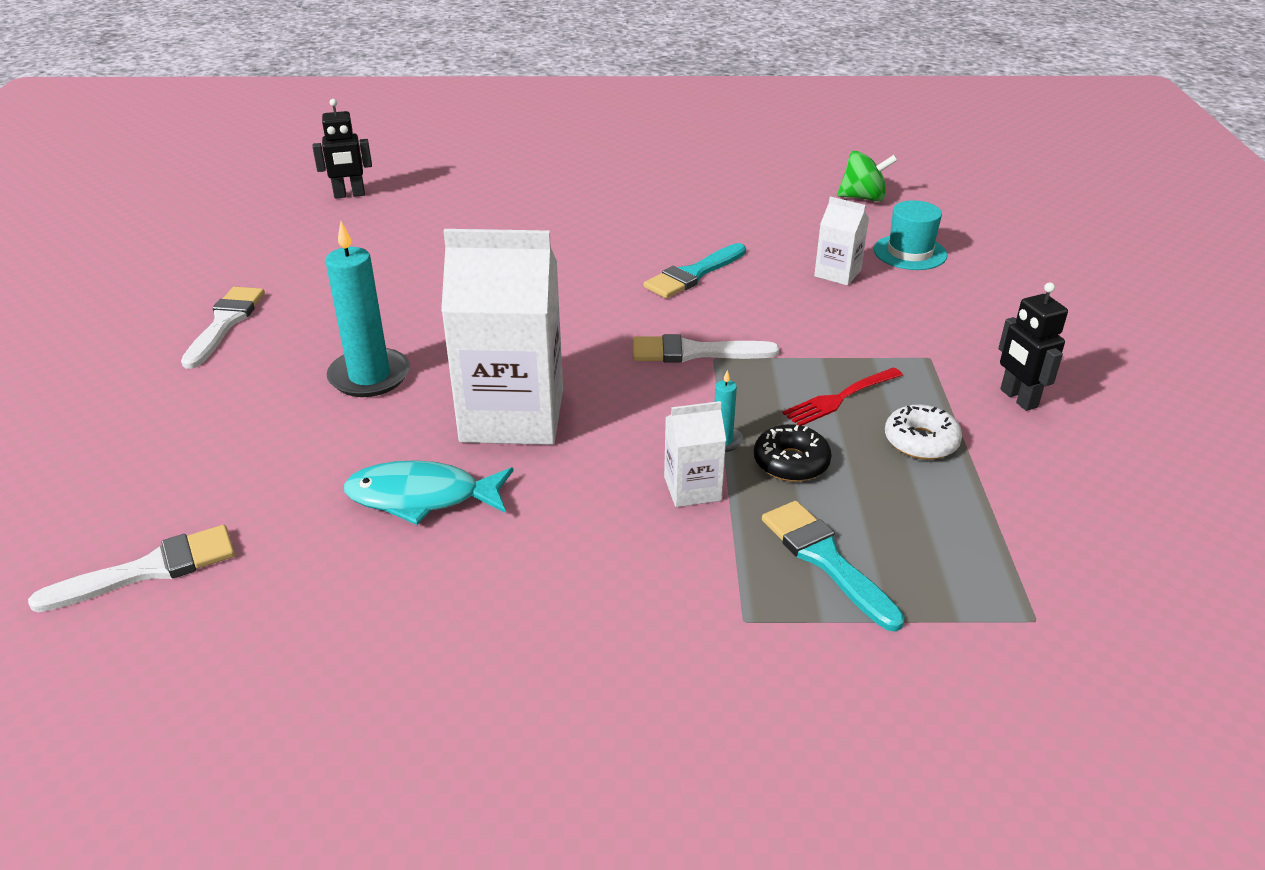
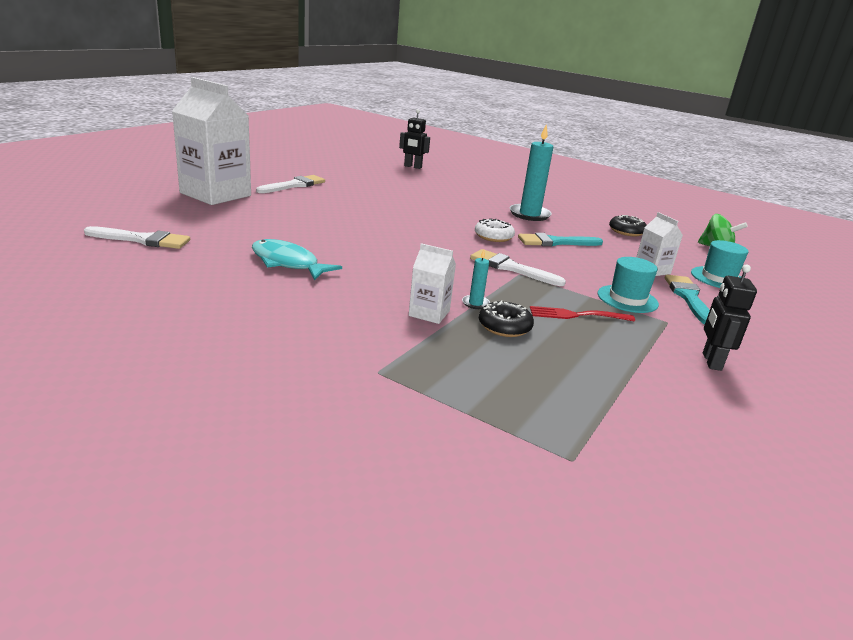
camera: 30 degrees right, 10 degrees down
(369, 376) = (329, 220): turquoise candle -> turquoise candle (529, 214)
(512, 415) = (375, 254): white carton -> white carton (215, 194)
(747, 211) = (626, 231): none -> black donut
(825, 559) = (465, 371): turquoise brush -> turquoise brush (688, 298)
(860, 340) = (627, 299): none -> turquoise hat
(921, 441) = (607, 352): white donut -> white donut (493, 236)

